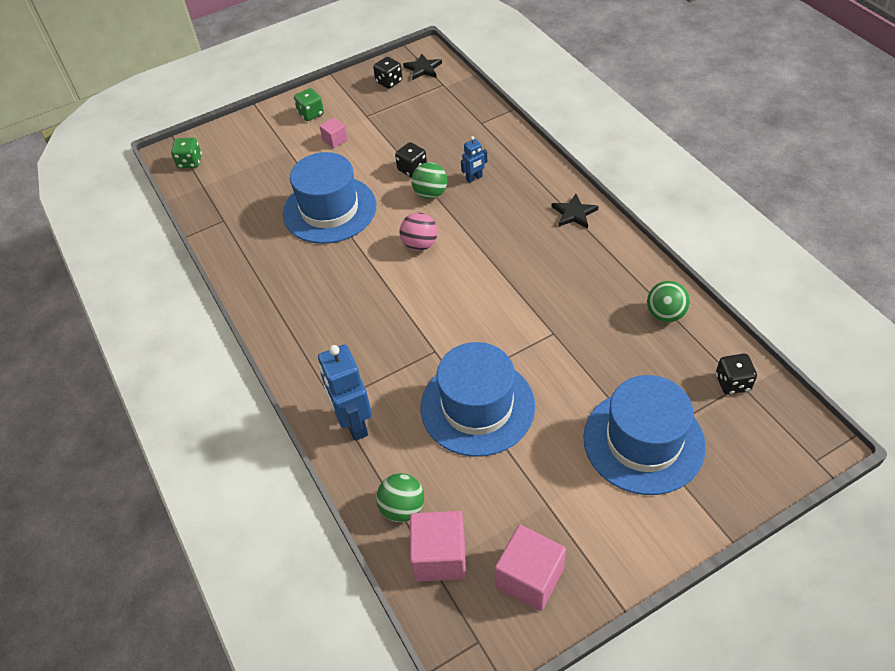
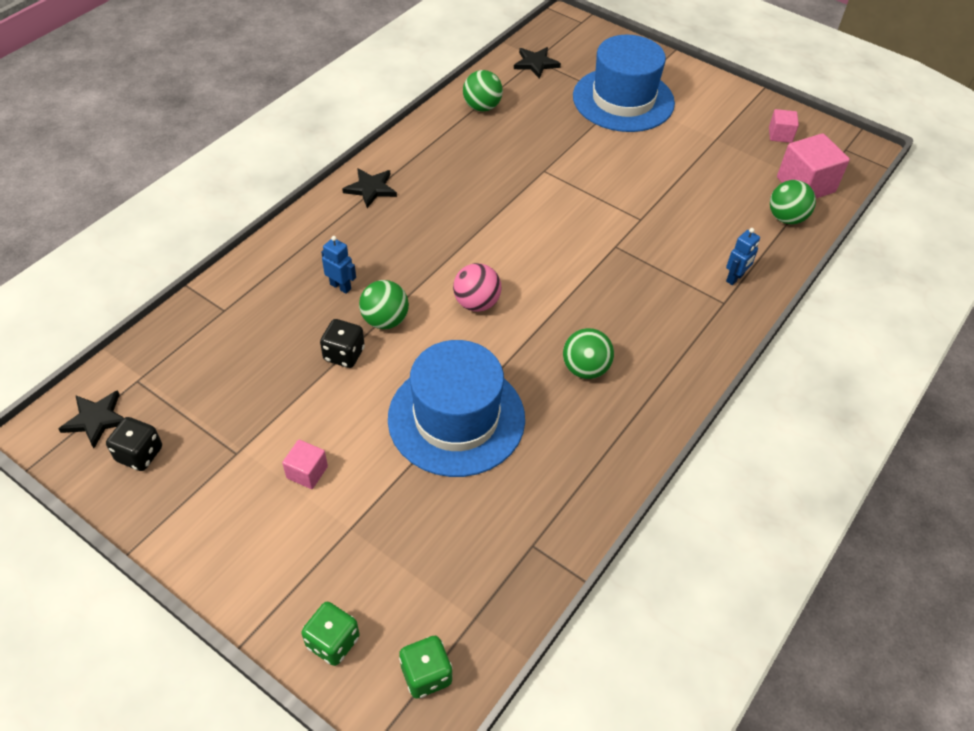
camera: 120 degrees left, 0 degrees up
(311, 114) = (248, 536): green dice -> green dice (333, 642)
(326, 287) = (585, 369): none -> green ball
(354, 423) = (735, 278): blue robot -> blue robot, size x0.51
(477, 406) = (657, 199): blue hat -> none
(529, 578) = (780, 135): pink cube -> pink cube, size x0.54
(732, 383) = (536, 64): black dice -> black star

